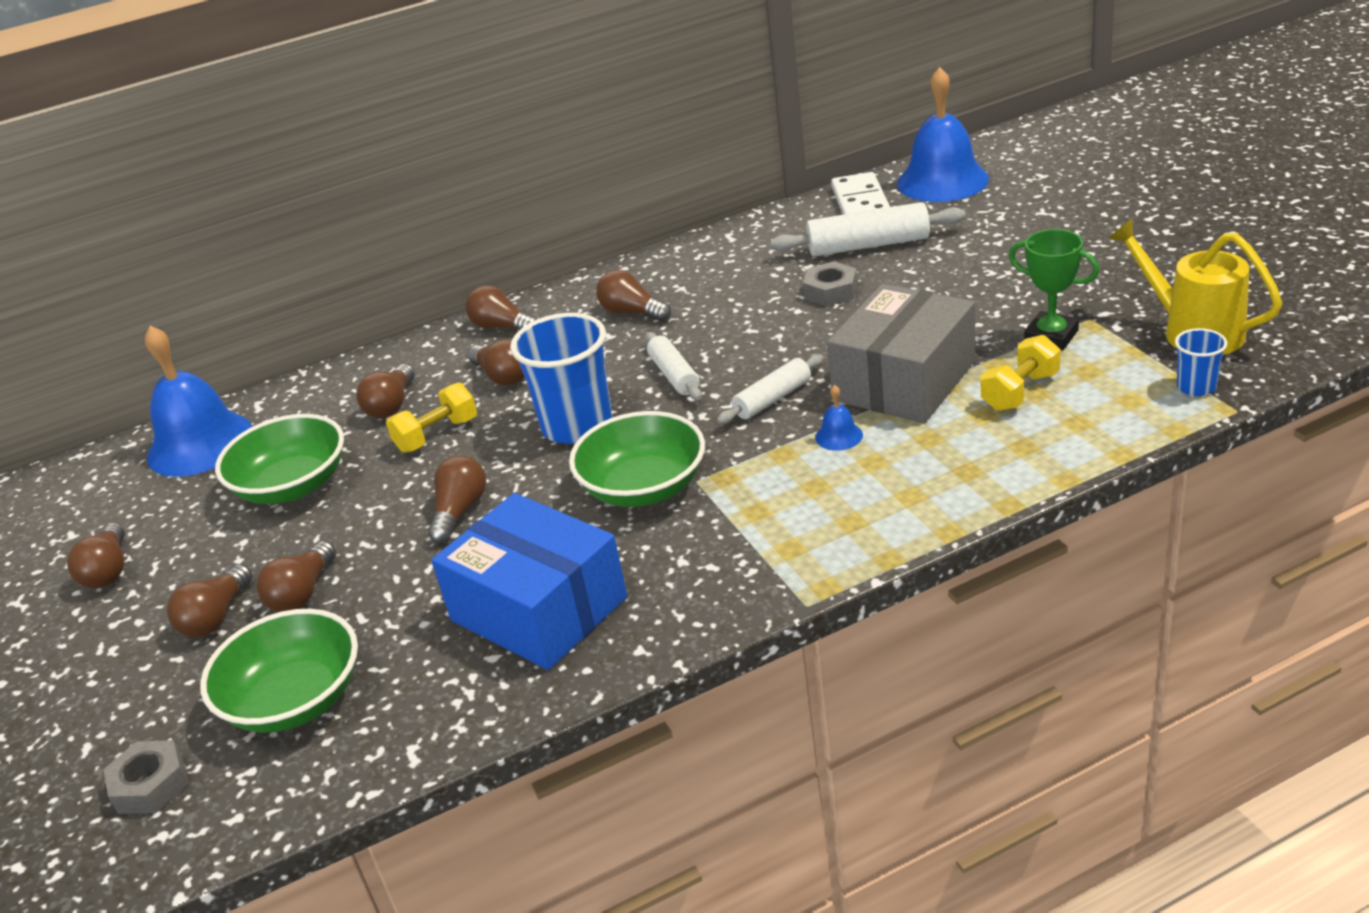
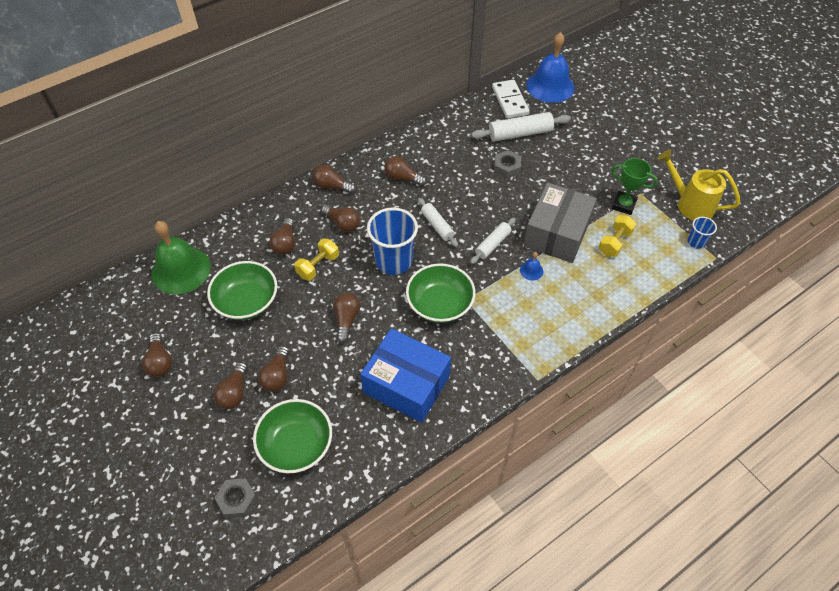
camera: 15 degrees left, 20 degrees up
(200, 444) = (181, 270): blue bell -> green bell

